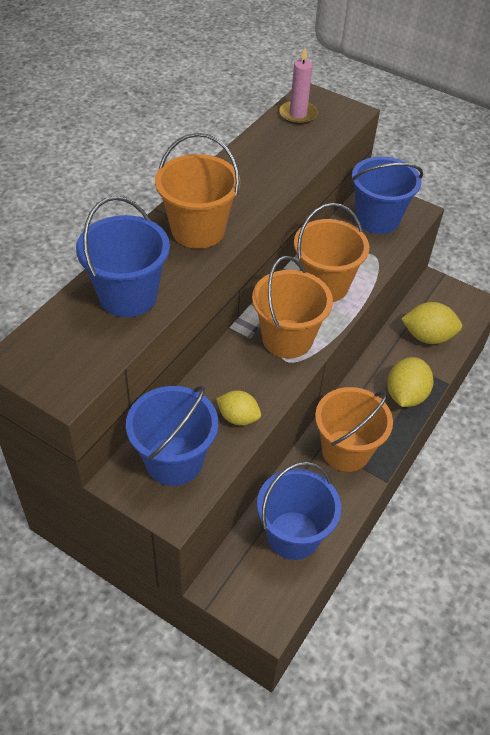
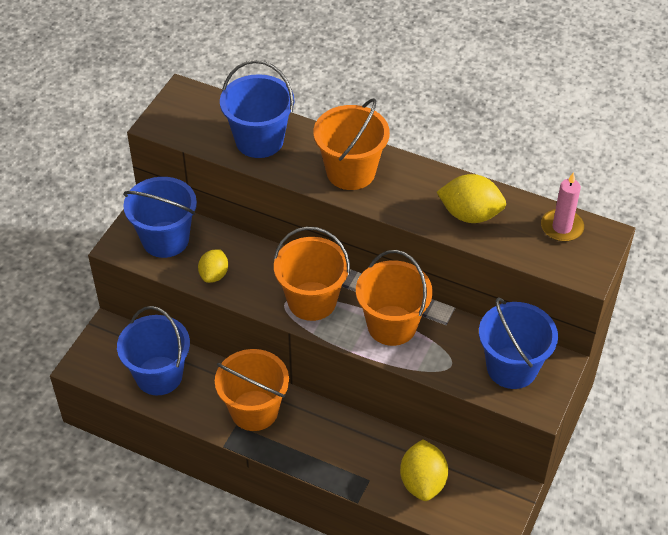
camera: 85 degrees right, 0 degrees up
(405, 395) = (333, 461): yellow lemon -> yellow lemon (470, 214)

